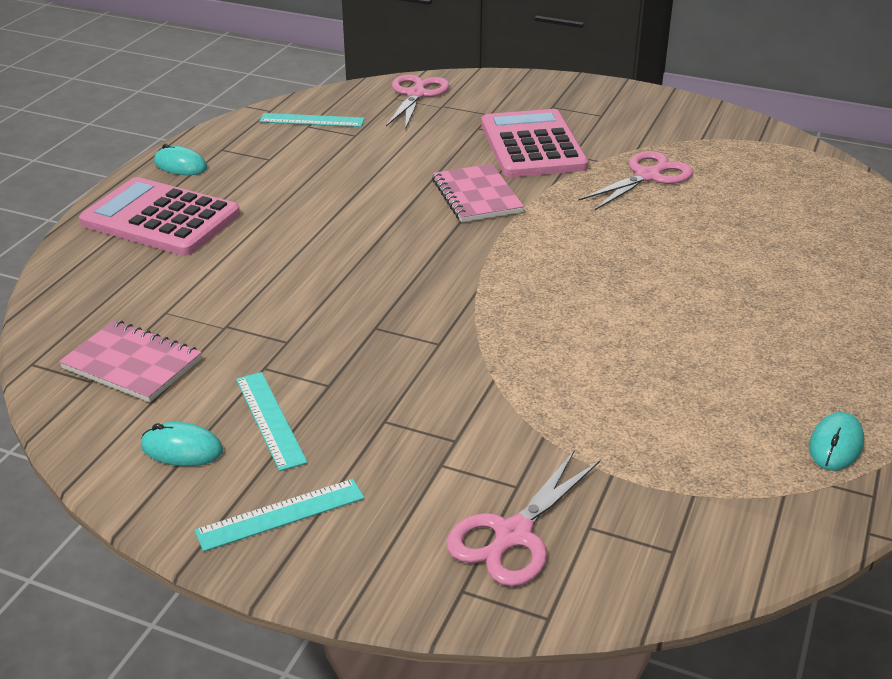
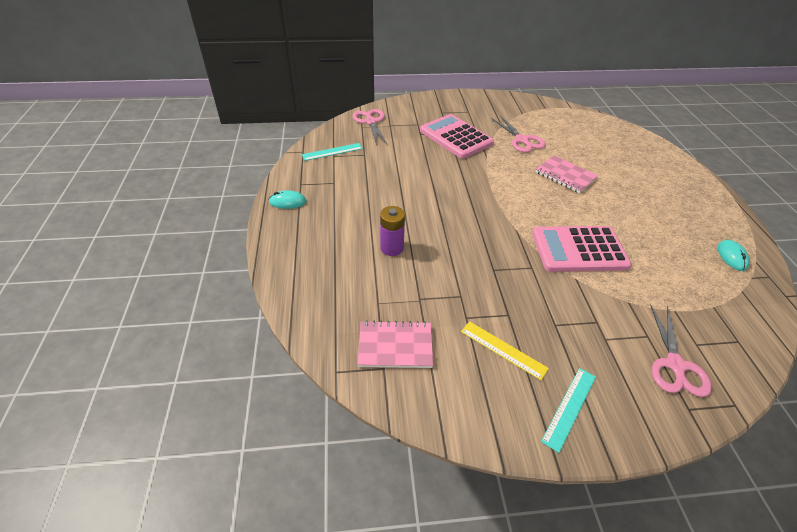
camera: 30 degrees left, 10 degrees up
(161, 219) = (312, 241): pink calculator -> pink calculator (579, 249)
(182, 449) = (479, 390): turquoise mouse -> none
(258, 257) = (392, 248): none -> purple battery
(270, 420) = (503, 350): turquoise ruler -> yellow ruler
(476, 196) = (460, 174): pink notebook -> pink notebook (565, 175)
(648, 176) = (522, 140): pink scissors -> pink scissors turned 135 degrees clockwise

